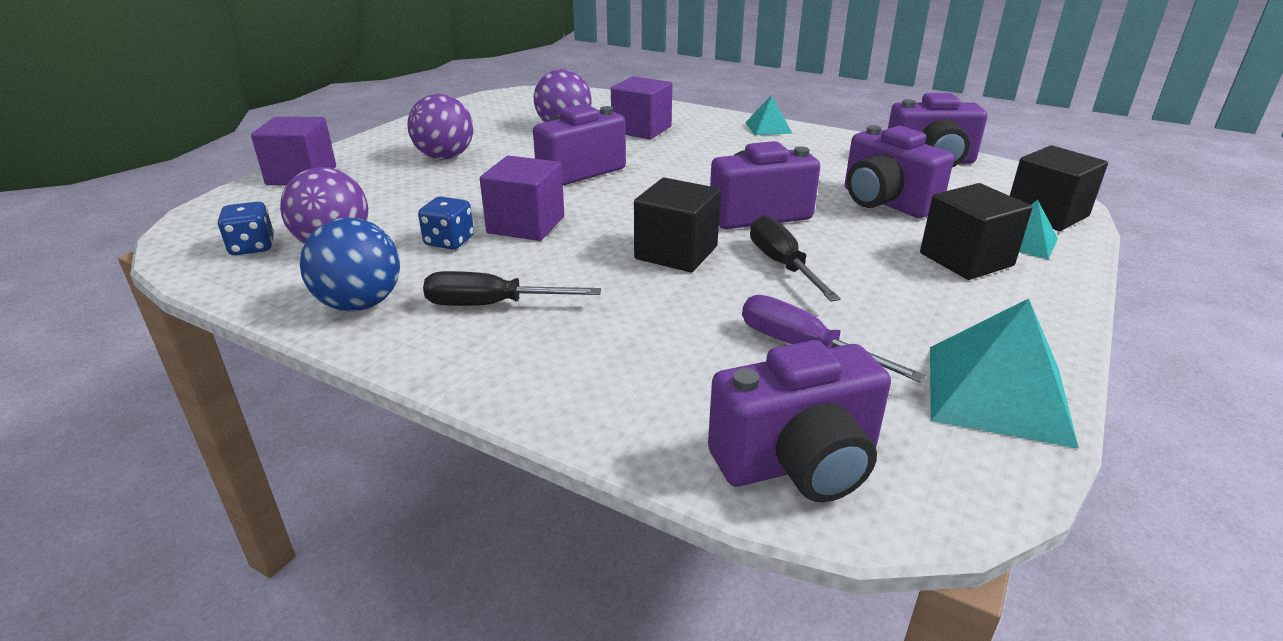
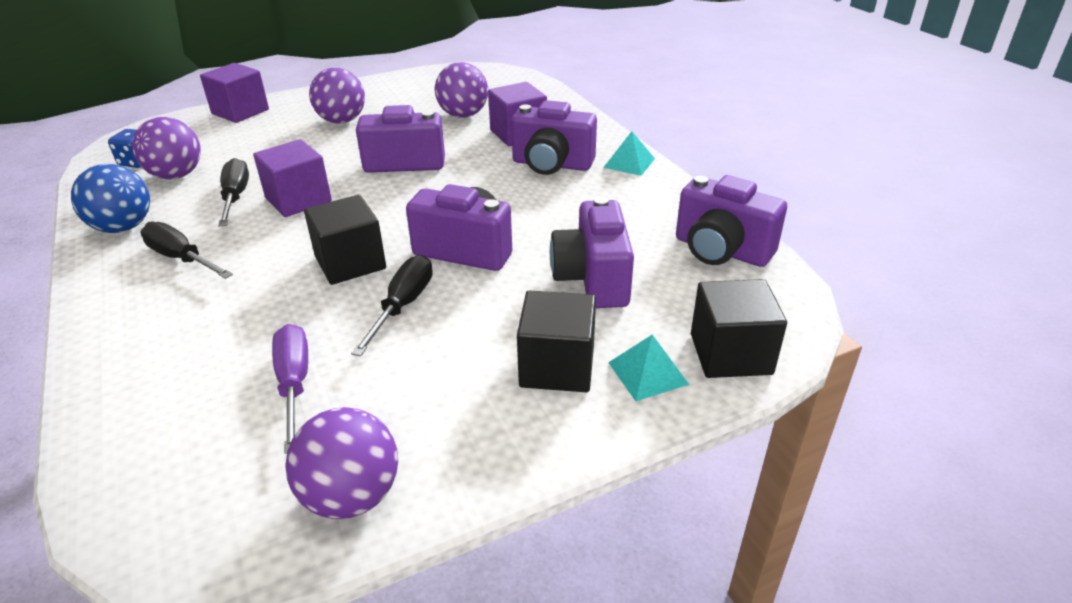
camera: 35 degrees right, 5 degrees up
(449, 241) = (235, 197): blue dice -> black screwdriver
(798, 463) = (142, 467): purple camera -> purple camera (552, 164)
(997, 393) = (352, 496): turquoise pyramid -> purple ball

